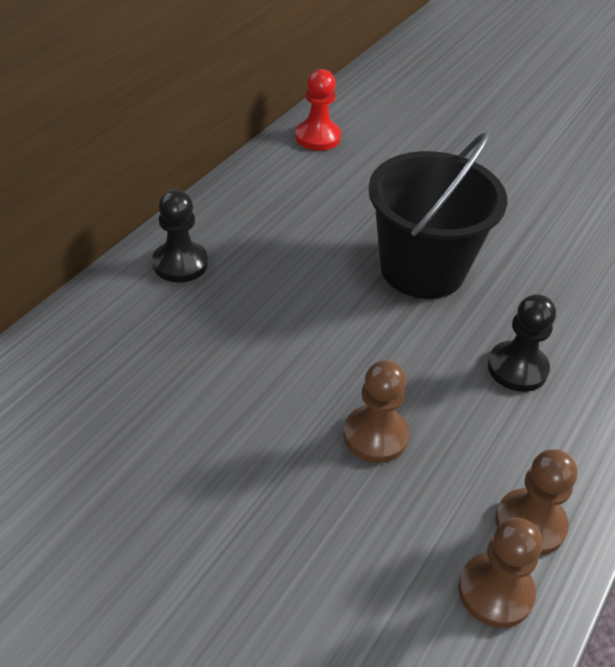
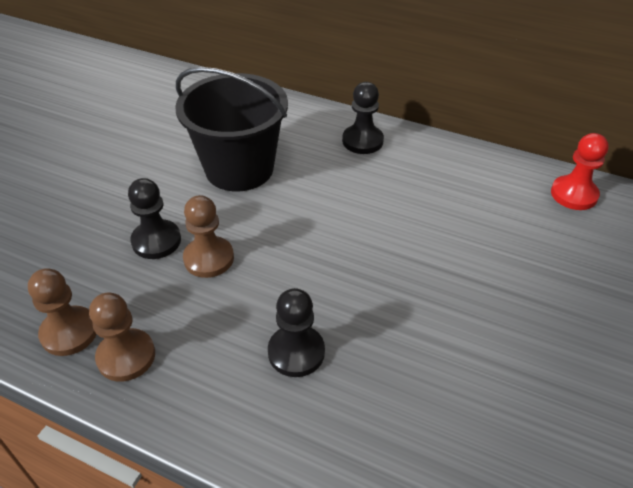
camera: 85 degrees right, 0 degrees up
(335, 493) = (156, 241): none -> black pawn
(422, 269) = (410, 279): black bucket -> black bucket (239, 169)

